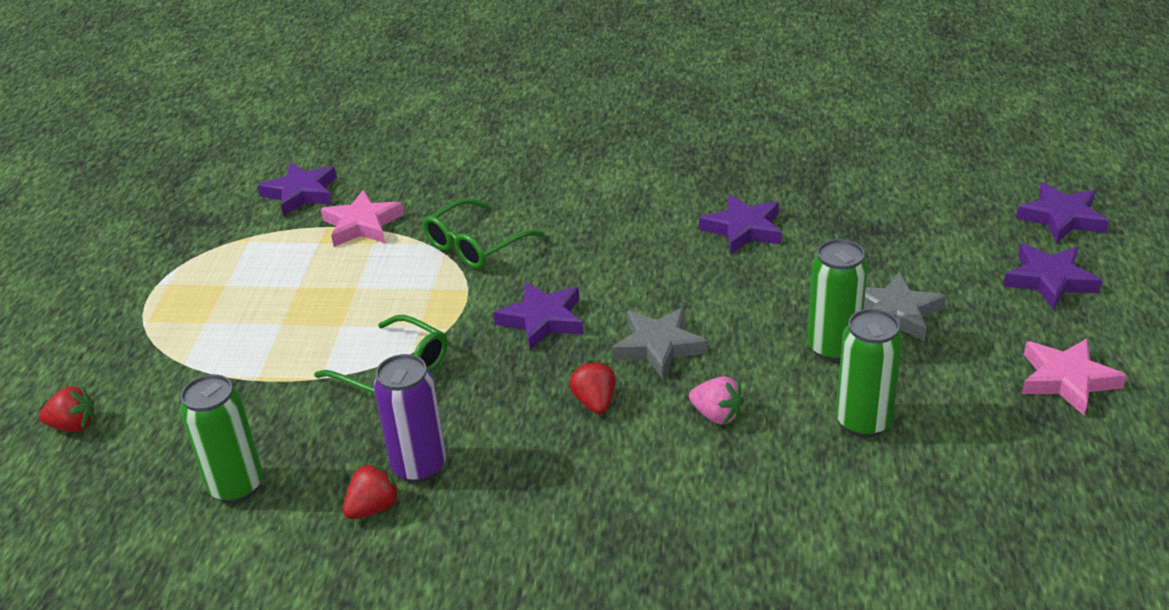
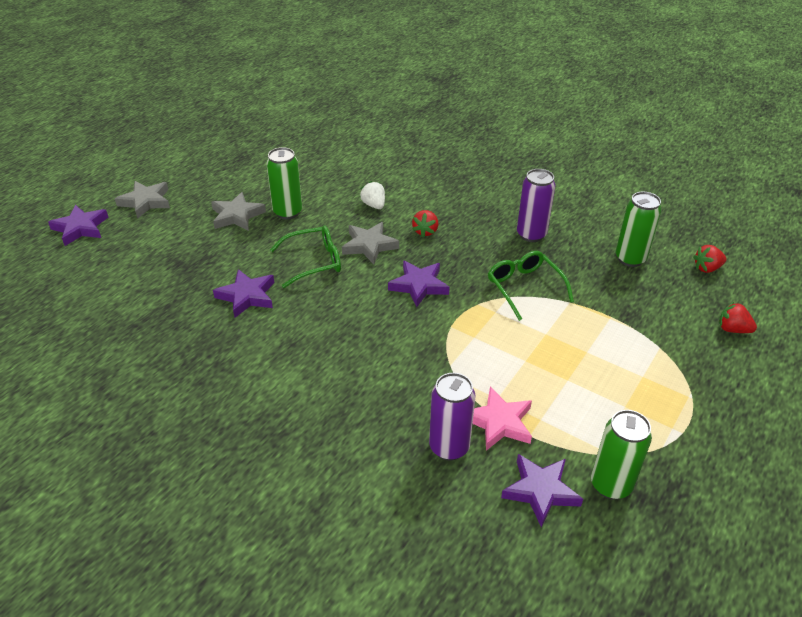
camera: 155 degrees left, 5 degrees up
(373, 508) = (561, 225): red strawberry -> red strawberry (707, 268)
(403, 191) = (449, 447): none -> purple can
(475, 245) = (425, 361): green glasses -> green glasses (314, 262)
(717, 415) = (374, 205): pink strawberry -> white strawberry
(863, 422) = (315, 180): green can -> green can (610, 485)
(1049, 280) = (145, 202): purple star -> grey star
(1067, 380) = (212, 164): pink star -> none

